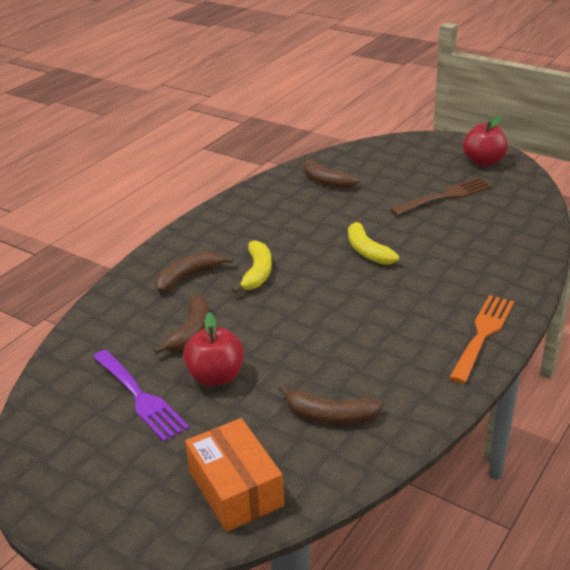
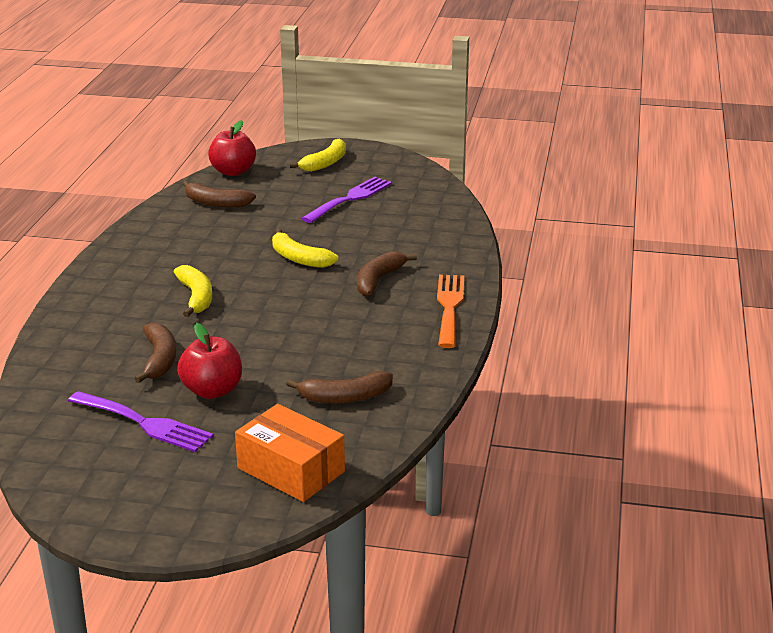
camera: 25 degrees left, 5 degrees down
(188, 276) = (122, 313): brown banana -> brown banana (378, 280)
(441, 156) = (325, 163): none -> yellow banana
(445, 196) = (350, 198): brown fork -> purple fork
(483, 162) = (371, 162): red apple -> red apple (233, 171)

